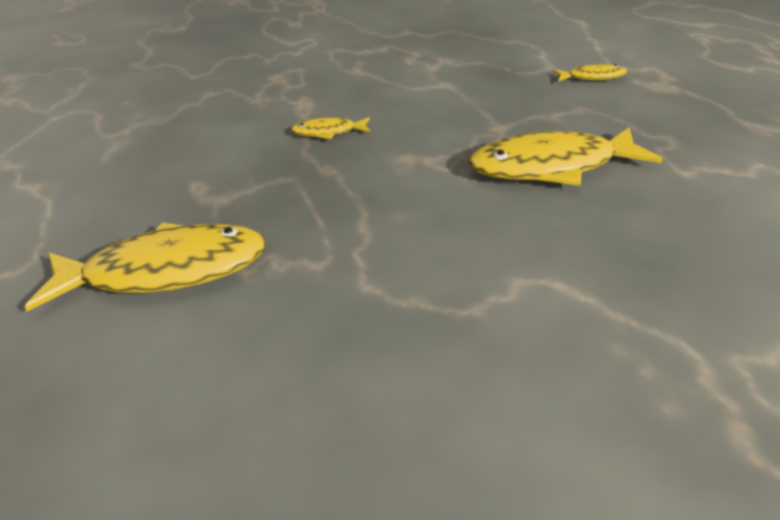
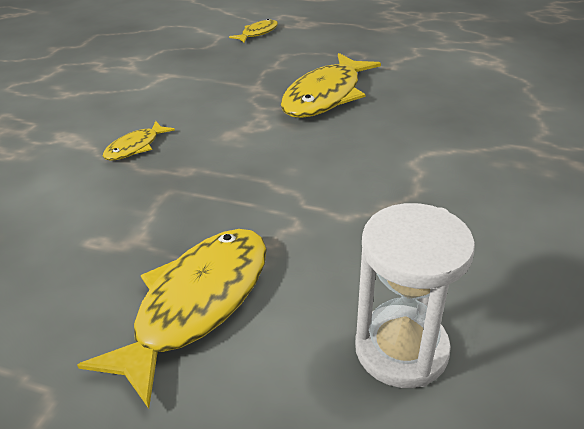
camera: 50 degrees left, 0 degrees up
(200, 427) = (401, 349): none -> white hourglass

